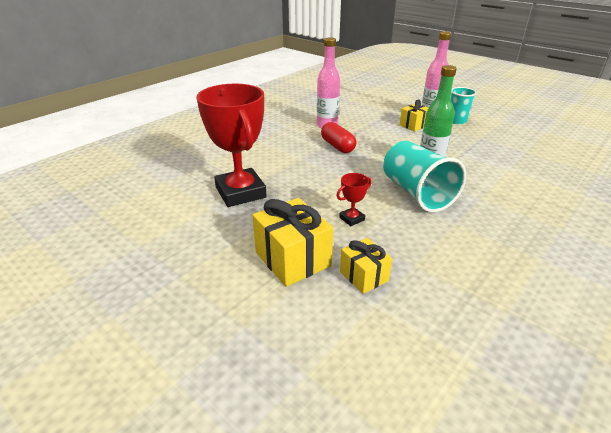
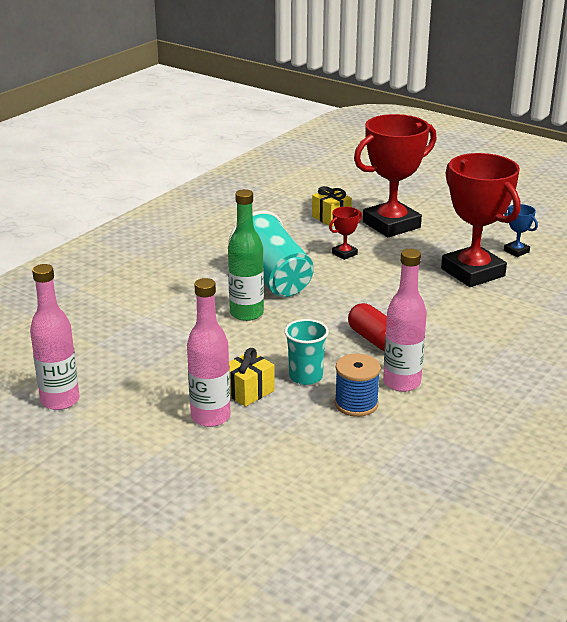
camera: 175 degrees right, 5 degrees down
(183, 213) = (516, 251): none -> blue trophy
(292, 259) = (391, 225): yellow gift -> red trophy
(354, 118) = (356, 404): none -> blue spool
(457, 121) = (164, 407): turquoise cup -> turquoise cup (305, 377)
(517, 125) = (60, 400): none -> pink bottle

